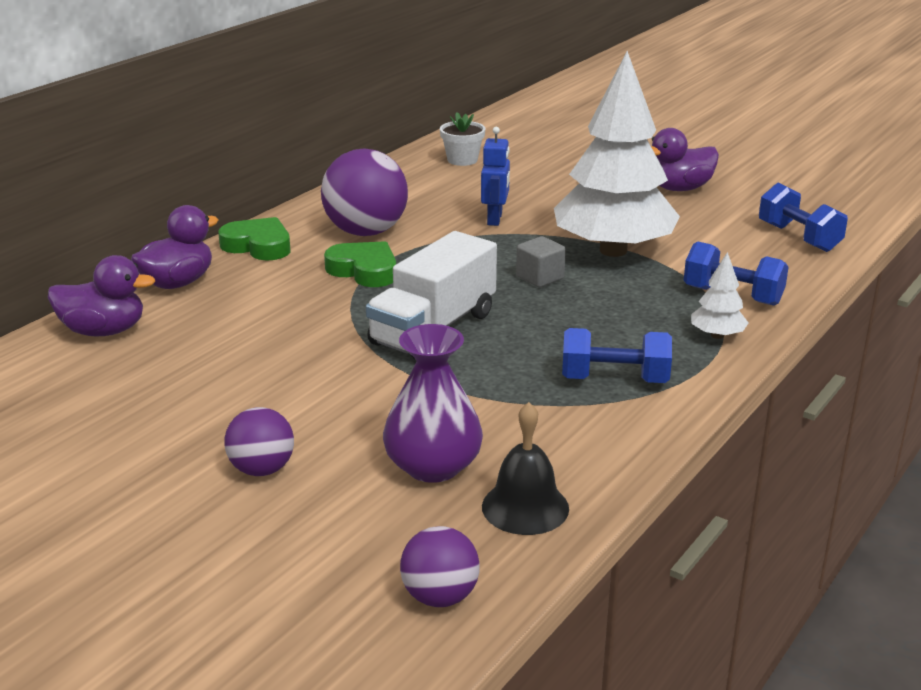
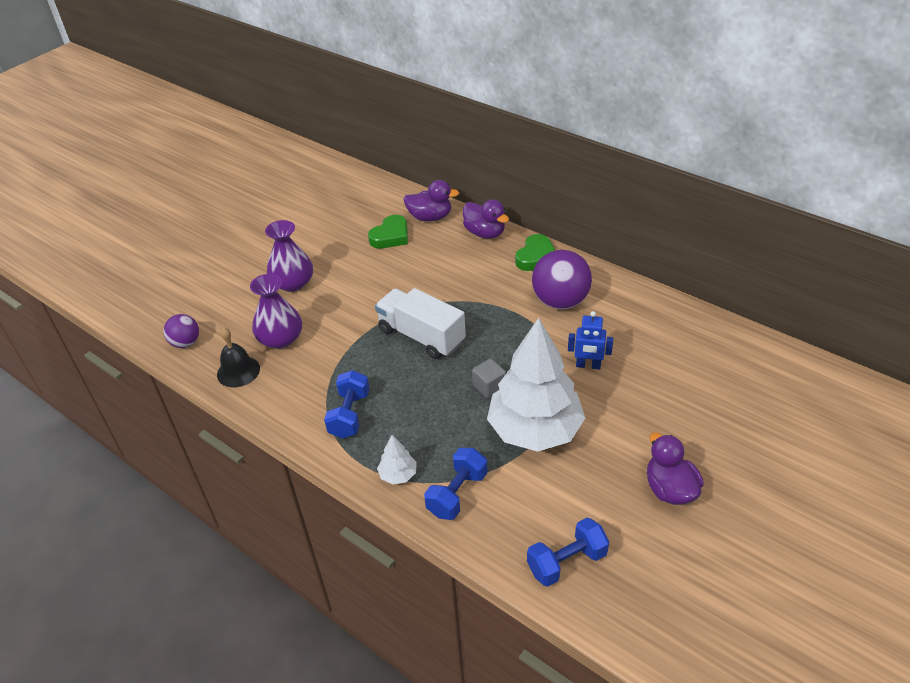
camera: 95 degrees right, 15 degrees up
(104, 331) = (430, 217): purple duck -> purple duck turned 90 degrees counterclockwise
(262, 469) = (293, 283): purple ball -> purple vase
(364, 270) = (500, 304): green heart -> green heart (390, 236)
(462, 160) = (708, 347): white flower pot -> none

